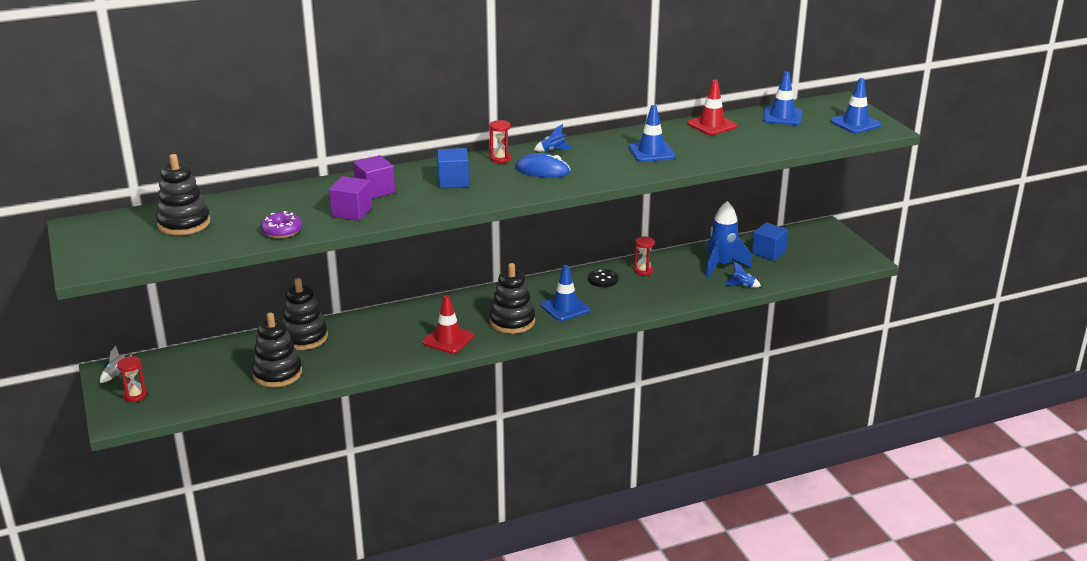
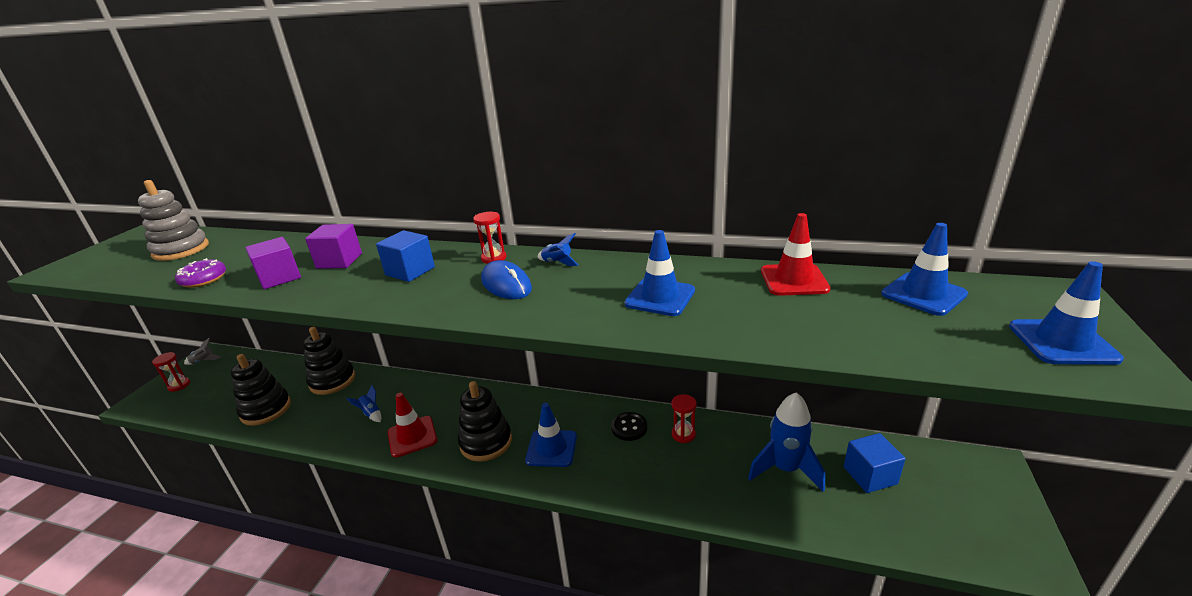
camera: 40 degrees right, 0 degrees up
(184, 223) = (181, 250): black stacking toy -> grey stacking toy
(742, 286) = (783, 516): blue rocket -> blue rocket (371, 414)

